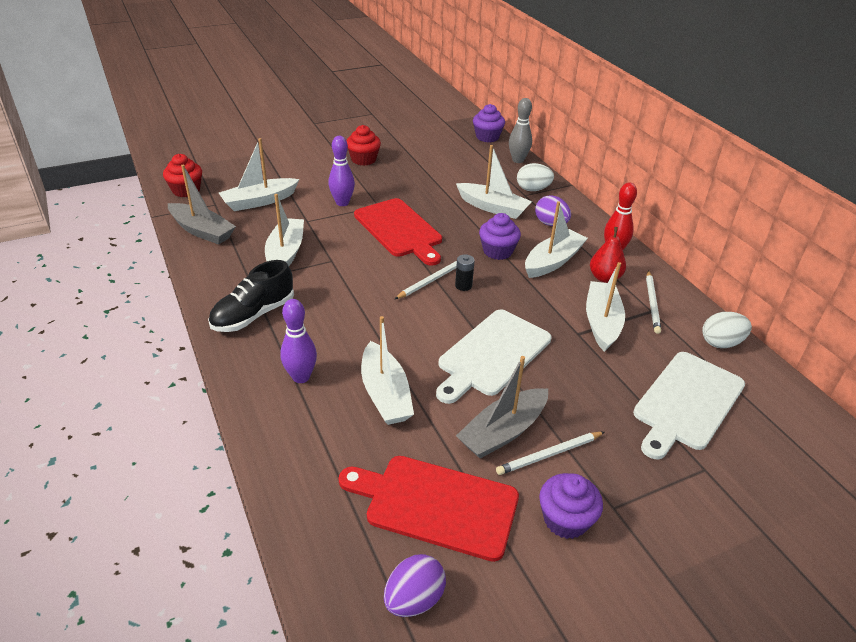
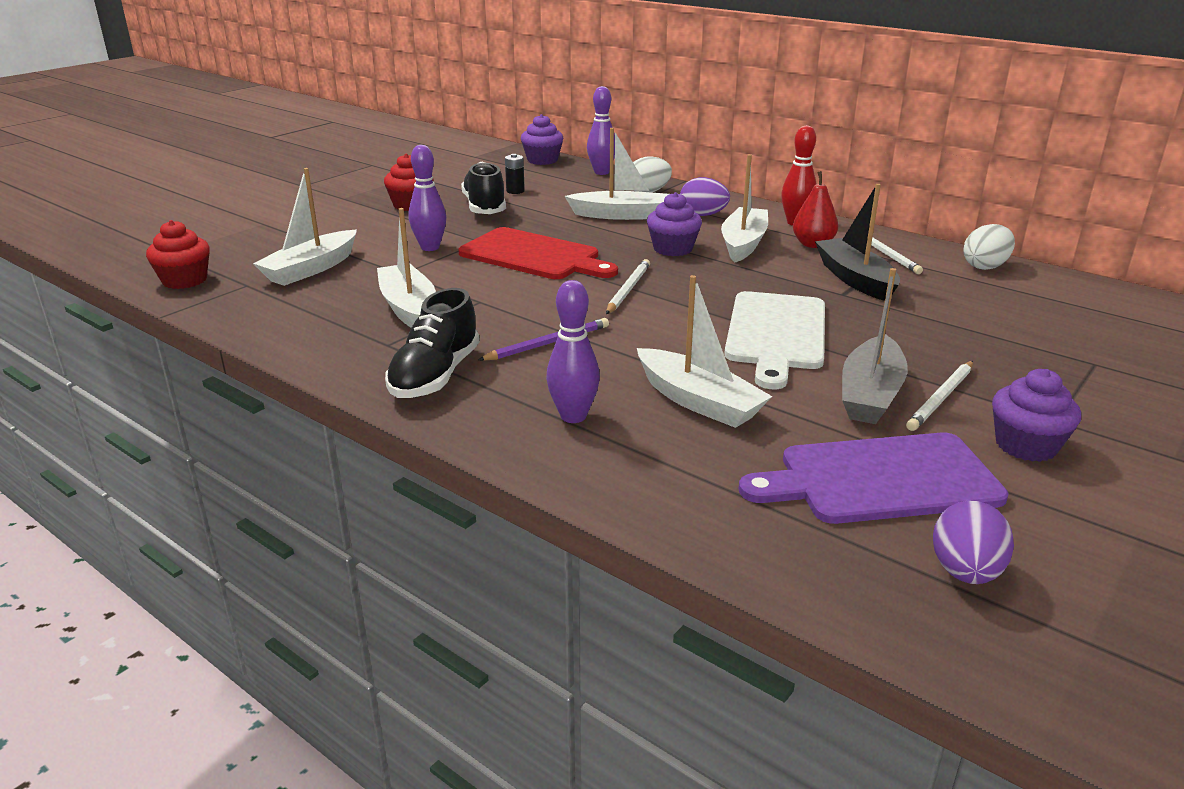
camera: 25 degrees left, 10 degrees down
(202, 231) = (258, 314): grey boat -> none
(339, 311) = (548, 343): none -> purple pencil
(408, 174) = (485, 207): none -> black shoe
(436, 504) = (880, 479): red cutting board -> purple cutting board
(463, 285) = (670, 285): black battery -> black battery (515, 191)
(518, 160) = (601, 172): grey bowling pin -> purple bowling pin
(602, 322) = (855, 279): white boat -> black boat
(686, 403) = (1014, 319): white cutting board -> none

